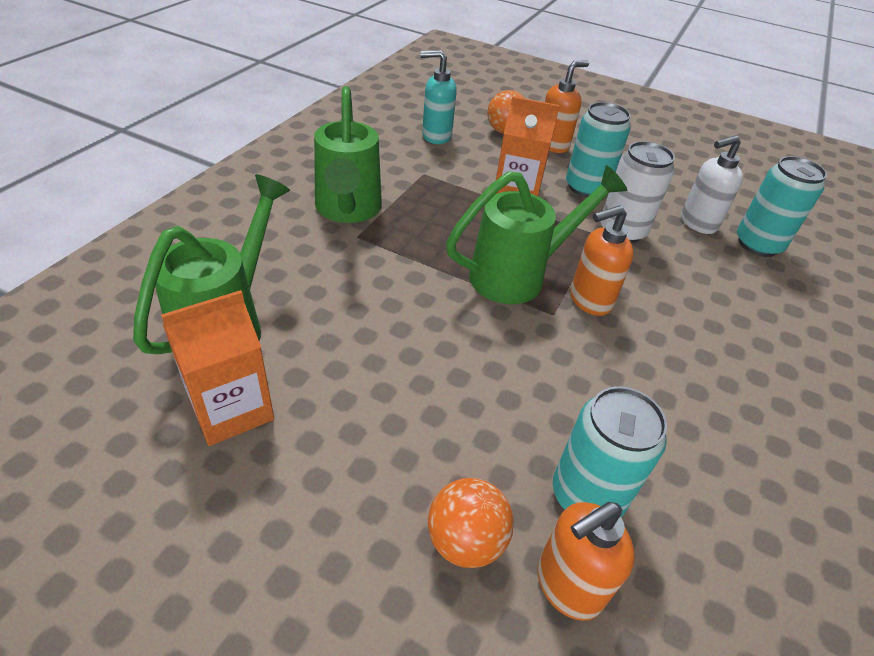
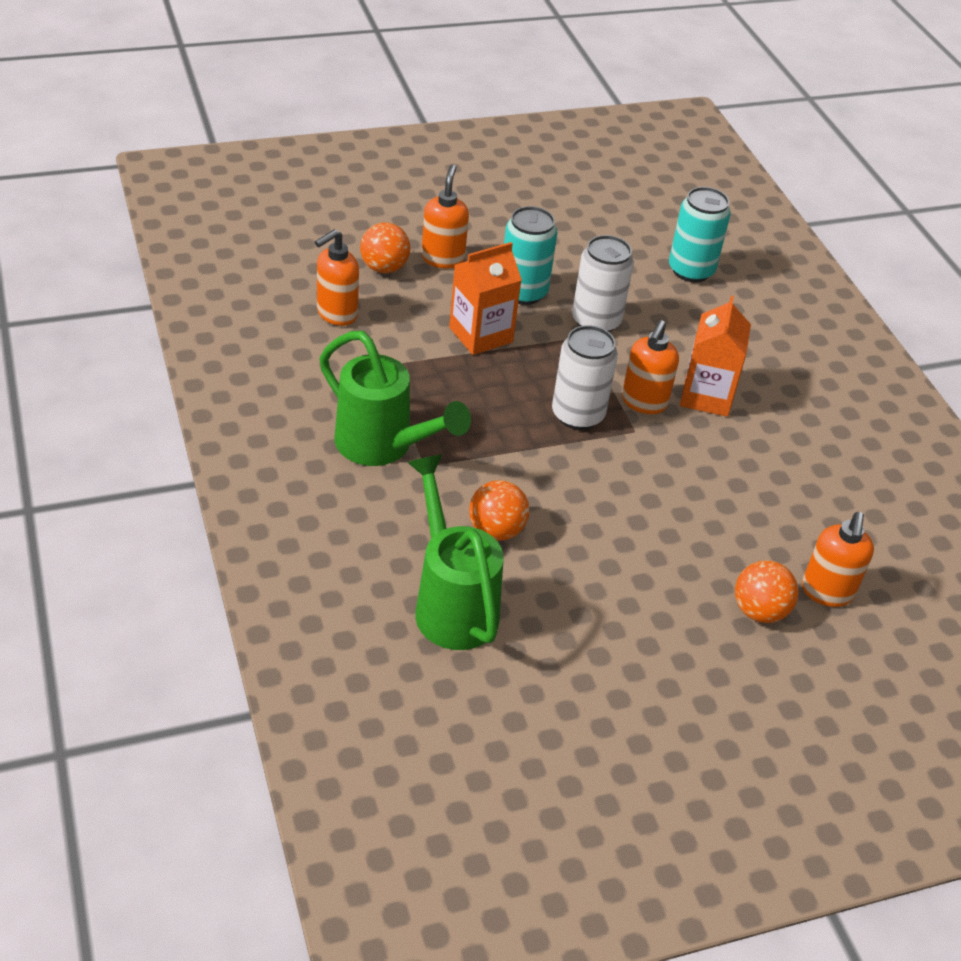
camera: 45 degrees left, 0 degrees up
(231, 409) = (543, 649): orange carton -> orange carton (706, 396)
(337, 304) = (496, 530): none -> orange ball
(436, 136) = (336, 314): turquoise soap dispenser -> orange soap dispenser
(519, 275) = (577, 415): green watering can -> white can
(587, 495) = (785, 538): turquoise can -> none
(697, 223) = (634, 276): white soap dispenser -> none

